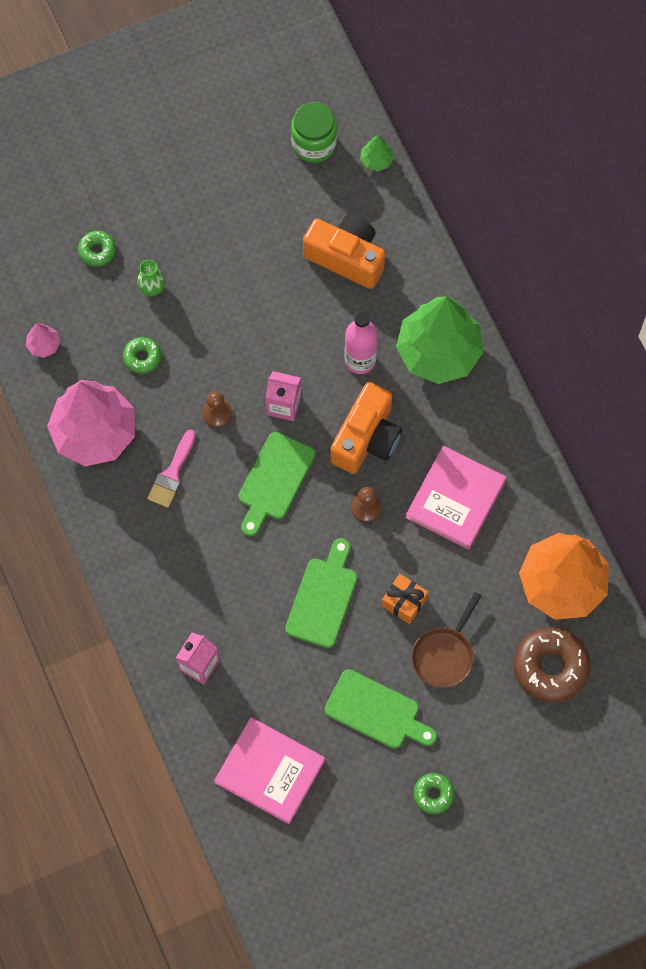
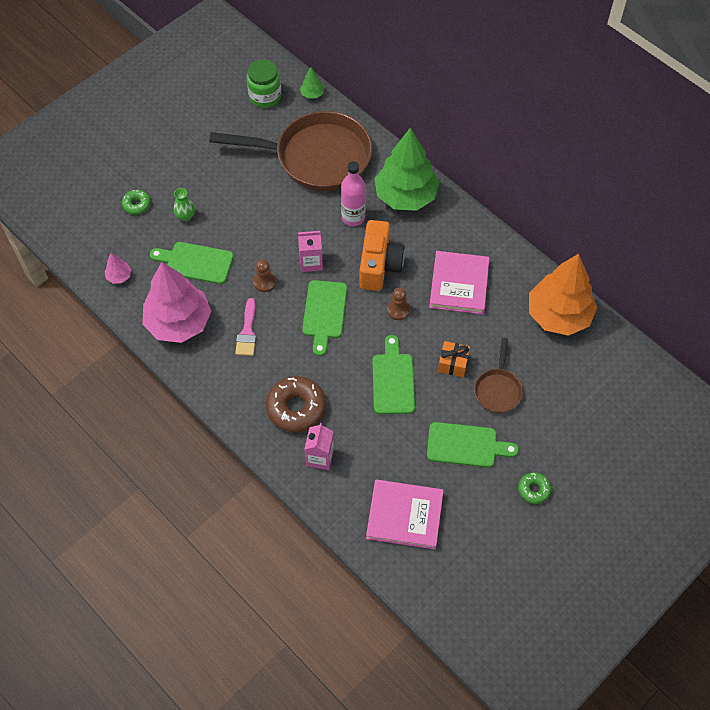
camera: 20 degrees left, 10 degrees down
(142, 357) = (195, 262): green donut -> green cutting board
(346, 257) = (316, 157): orange camera -> brown pan
(550, 667) = (577, 373): brown donut -> brown donut (296, 408)

